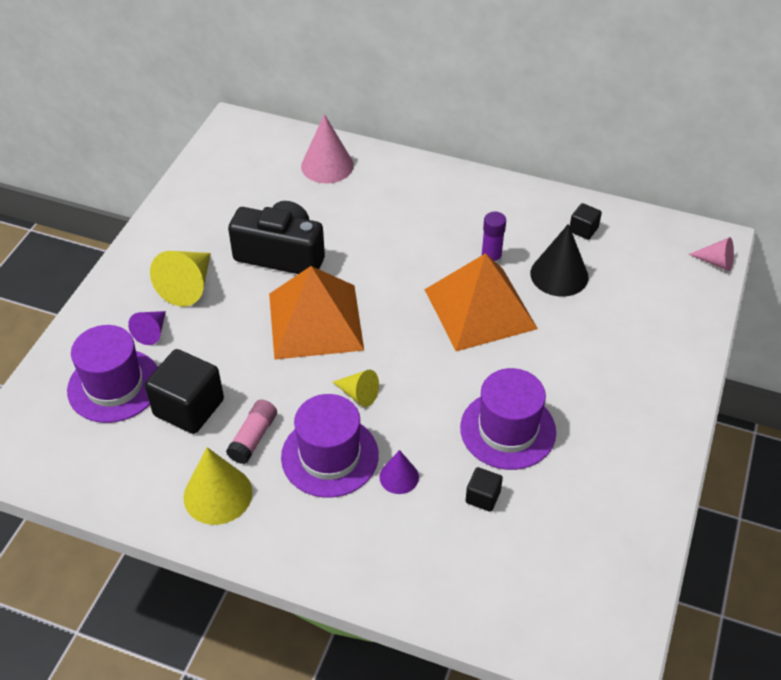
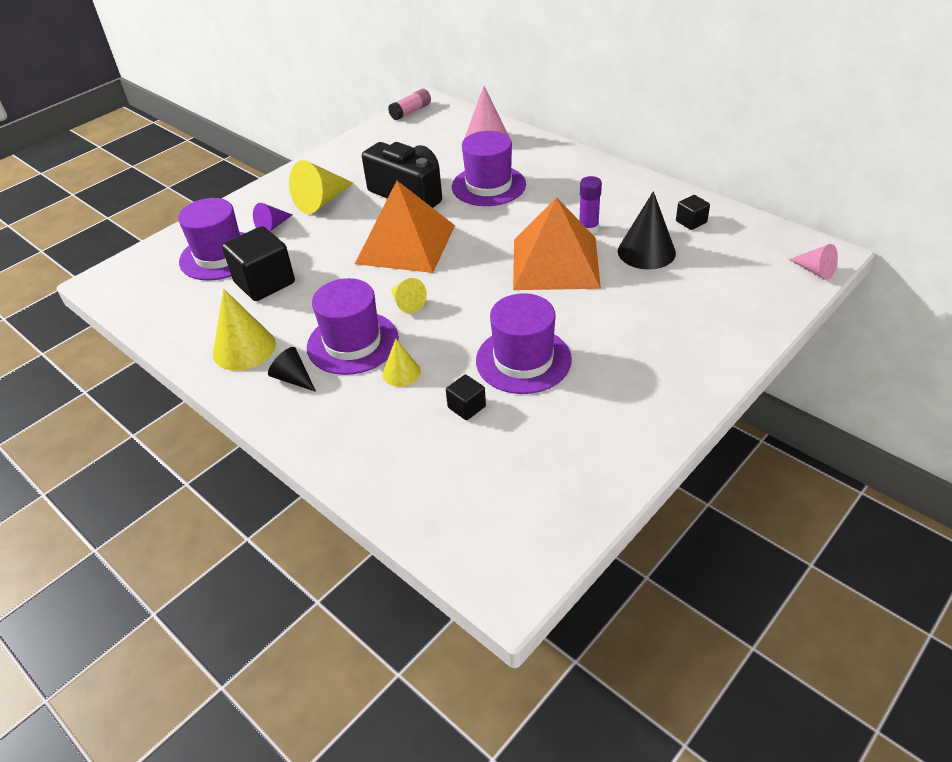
camera: 25 degrees right, 5 degrees down
(253, 438) = (300, 315): pink glue stick -> pink glue stick (411, 111)
(293, 515) = (293, 378): none -> black cone
(362, 226) = (488, 186): none -> purple hat
(399, 477) = (401, 373): purple cone -> yellow cone

